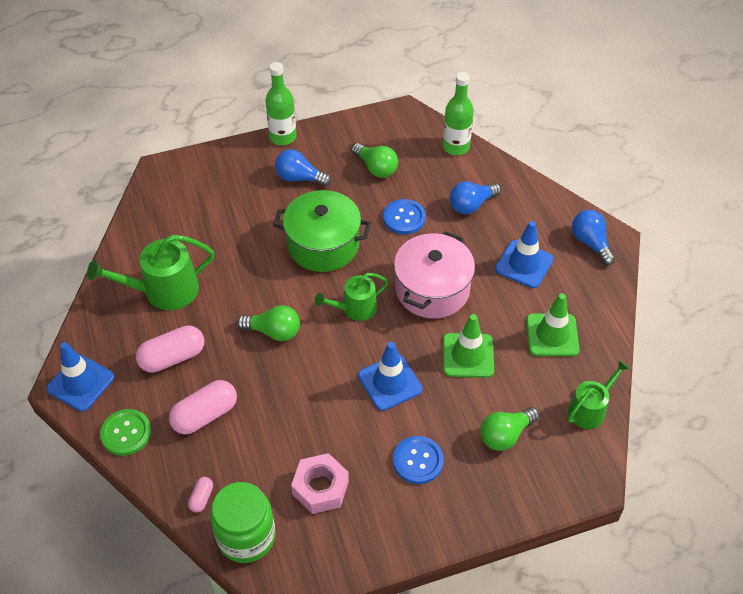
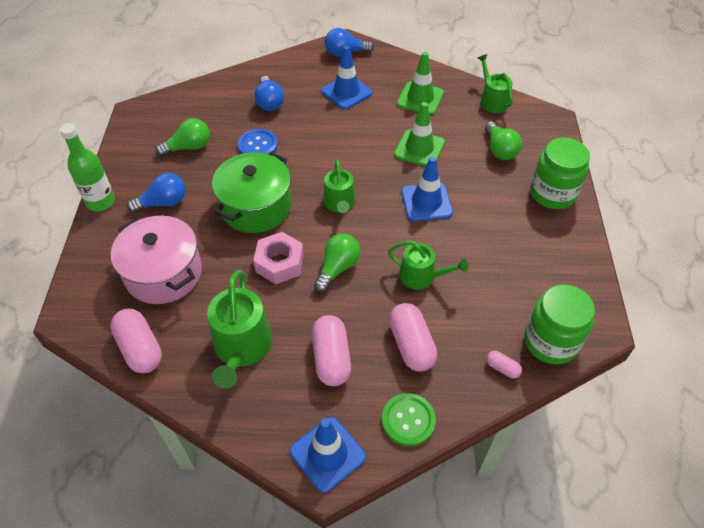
camera: 70 degrees left, 0 degrees up
(143, 225) = (140, 348): none -> pink capsule
(288, 403) = (421, 276): none -> green watering can
(299, 178) = (163, 203): blue light bulb -> blue light bulb turned 150 degrees counterclockwise
(320, 488) = (515, 275): pink nut -> pink nut (279, 263)
(418, 461) = (507, 206): blue button -> none
(432, 289) = (344, 150): pink pot -> pink pot (163, 273)
(456, 147) = (200, 92): green bottle -> none
(458, 504) = (552, 193): none -> green jar

